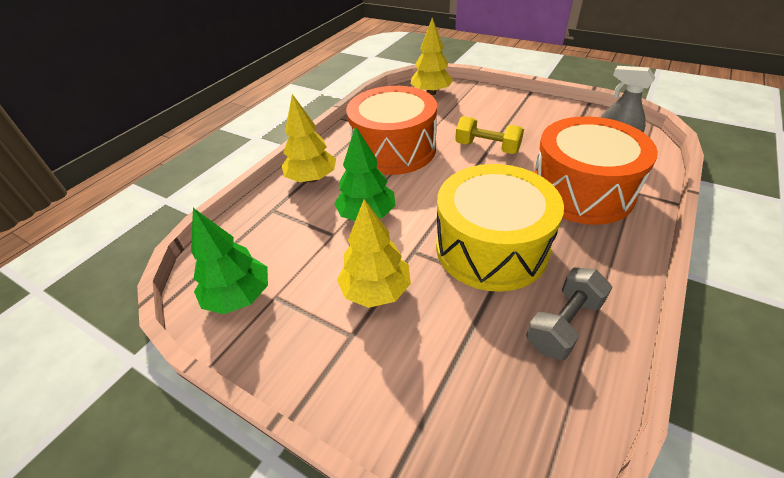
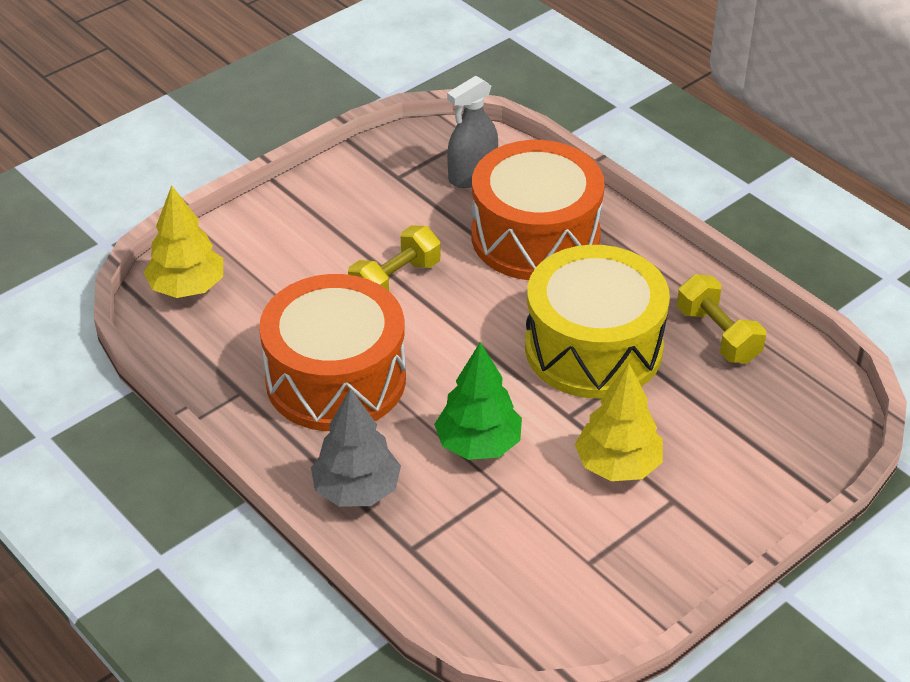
camera: 75 degrees left, 0 degrees up
(239, 297) = (574, 599): green tree -> none
(312, 178) = (356, 490): yellow tree -> grey tree
(563, 324) = (717, 335): grey dumbbell -> yellow dumbbell

